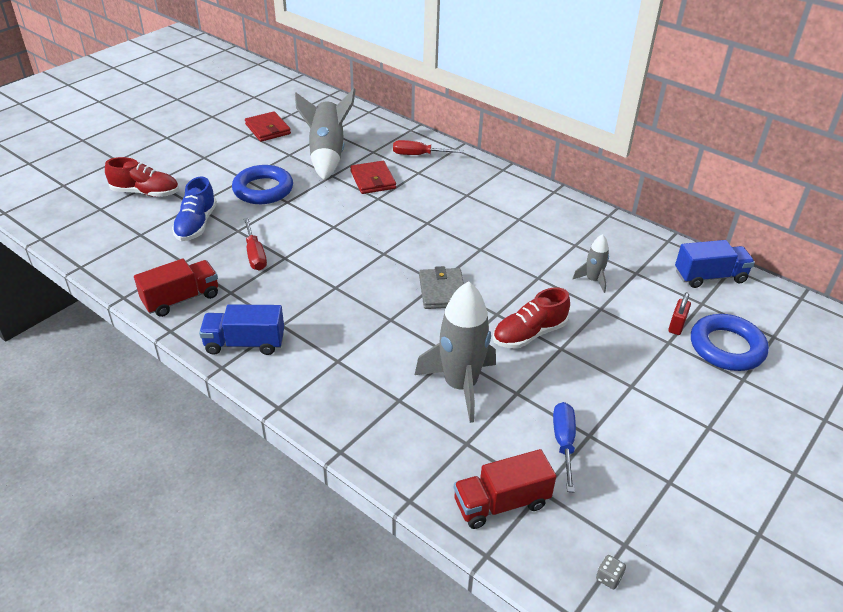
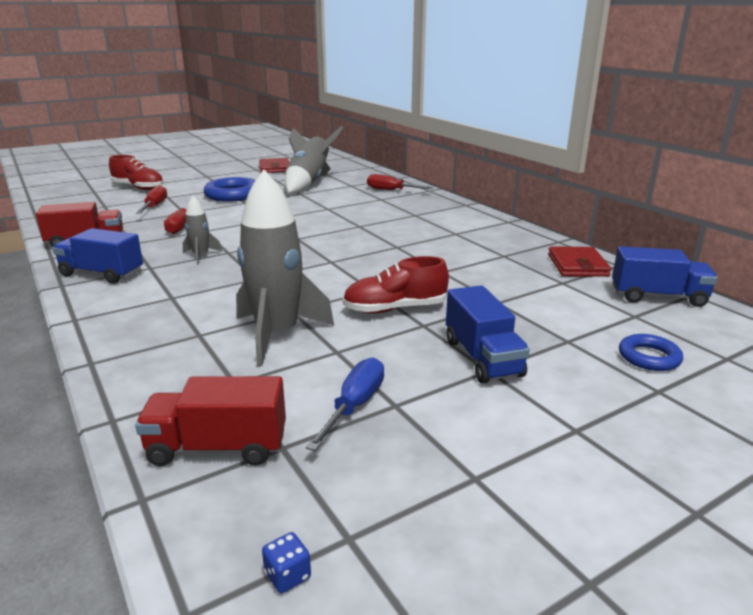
camera: 20 degrees right, 15 degrees down
(196, 224) = (155, 206): blue shoe -> red screwdriver
(373, 180) = (334, 199): red wallet -> red wallet (577, 265)
(442, 291) = (329, 267): grey wallet -> none
(592, 280) = (504, 281): grey rocket -> grey rocket (201, 256)
(608, 578) = (287, 575): grey dice -> blue dice
(621, 374) = (482, 358): none -> blue truck
(676, 326) = (587, 329): red padlock -> none
(726, 347) = (649, 357): blue ring -> blue ring, size x0.58

